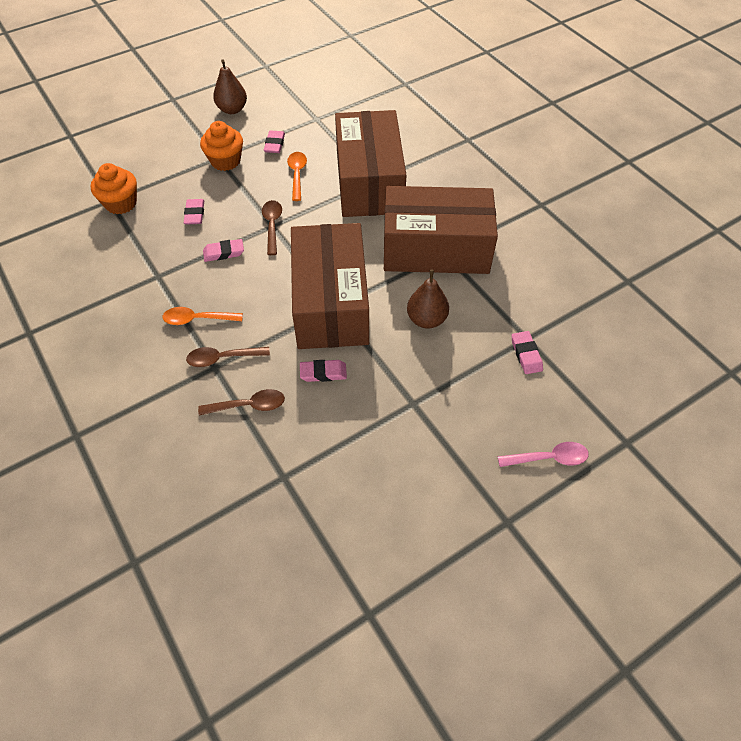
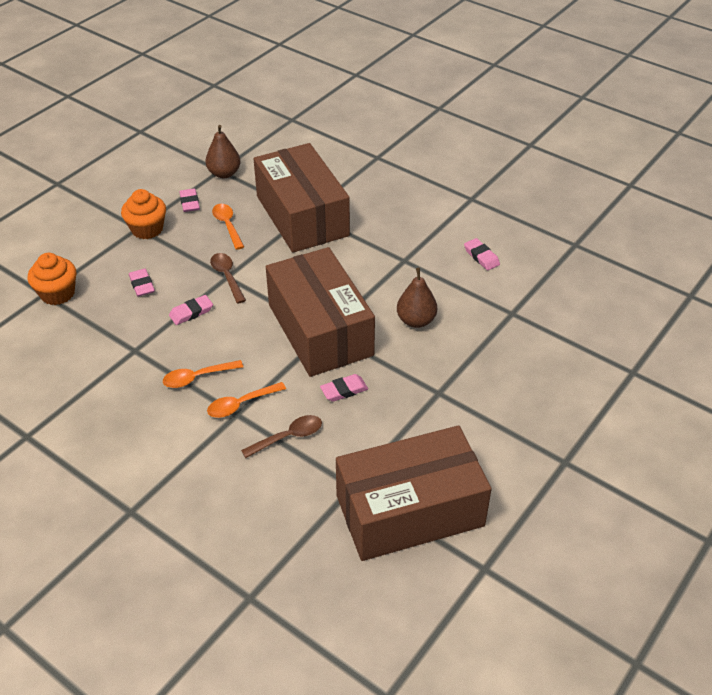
camera: 20 degrees left, 10 degrees down
(222, 358) = (241, 404): brown spoon -> orange spoon
(232, 109) = (128, 180): brown pear -> brown pear (224, 173)
(436, 248) = (394, 259): brown box -> brown box (409, 510)
(526, 354) = (517, 326): pink eraser -> pink eraser (481, 257)
(549, 458) = (575, 402): pink spoon -> none

